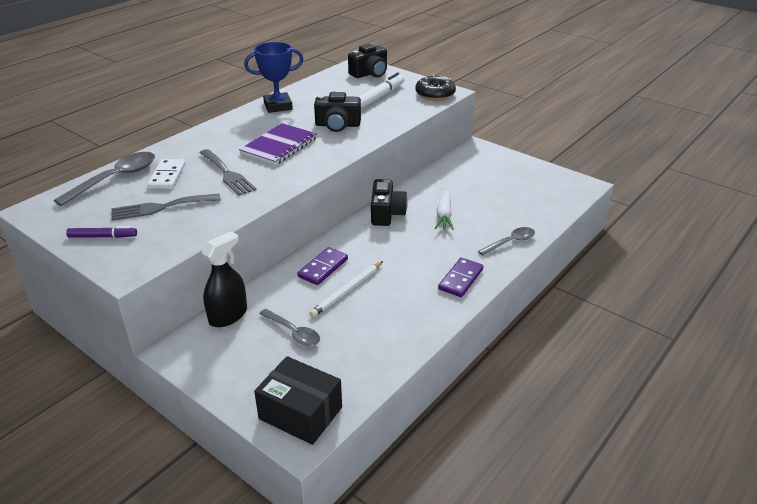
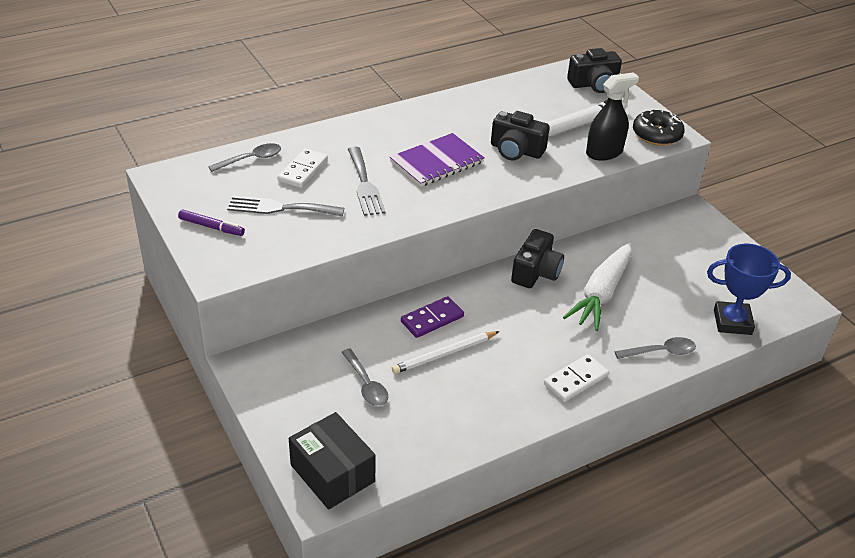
camera: 20 degrees right, 5 degrees up
(115, 179) = (251, 159): grey spoon -> grey spoon, size x0.63
(228, 315) = (311, 344): black spray bottle -> black spray bottle (604, 152)
(278, 106) = (462, 106): blue trophy -> blue trophy (732, 322)
(444, 215) = (601, 294): white carrot -> white carrot, size x1.61
(461, 279) = (575, 380): purple domino -> white domino

